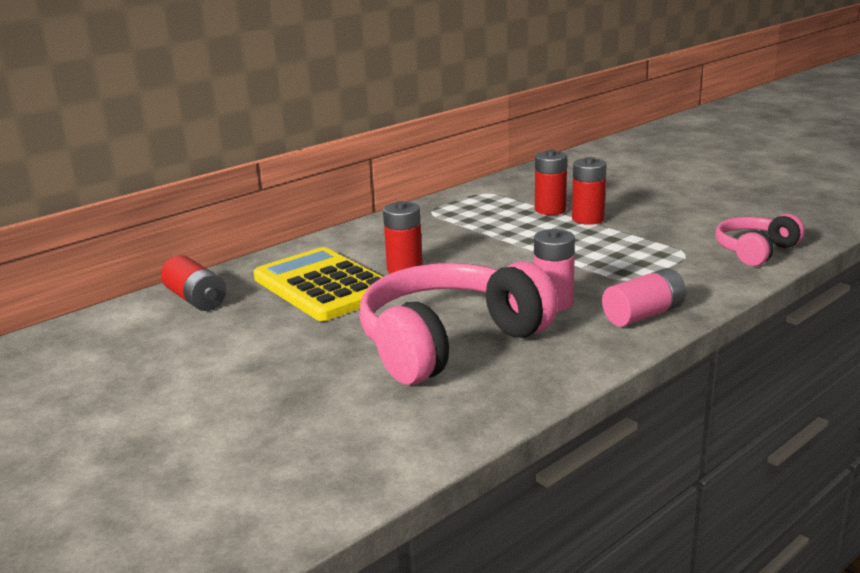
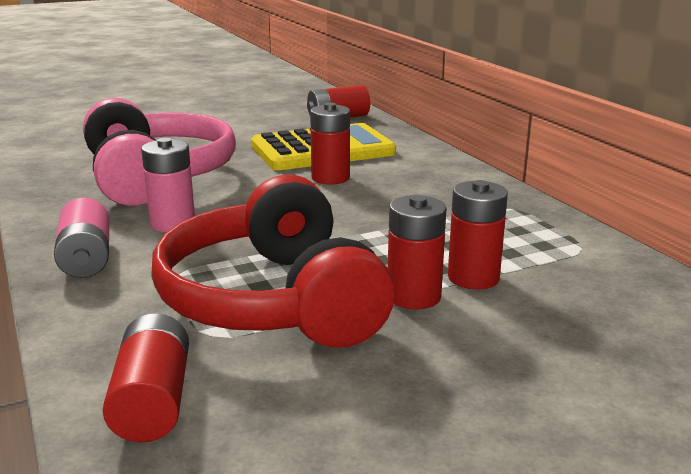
camera: 105 degrees right, 0 degrees up
(631, 247) = (273, 300): none -> red headphones
(755, 251) = (152, 401): pink headphones -> red battery

